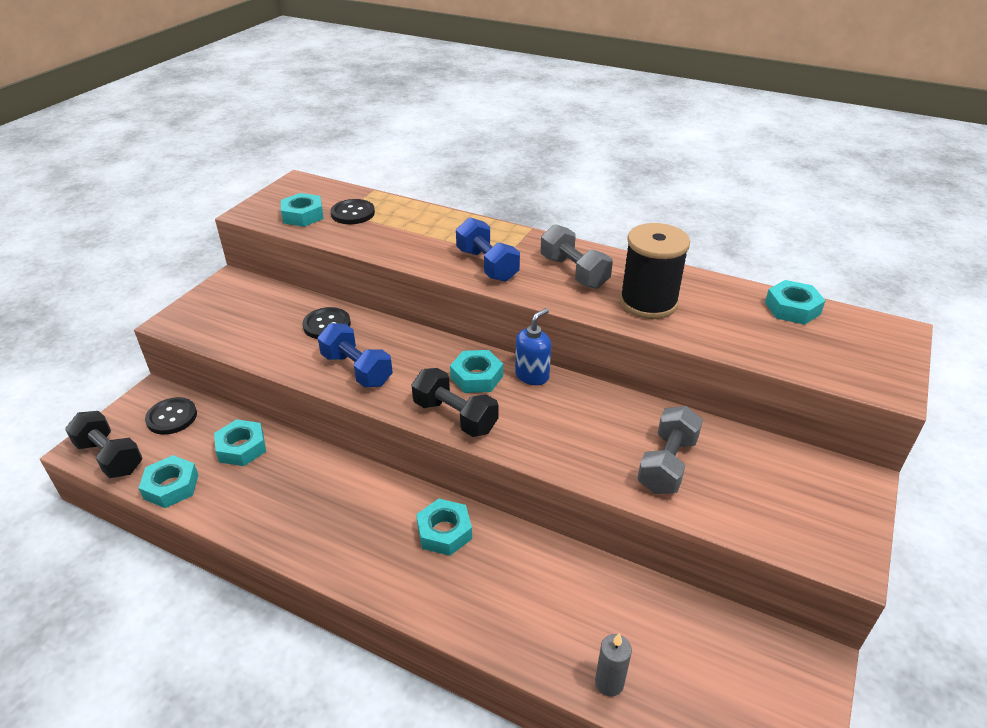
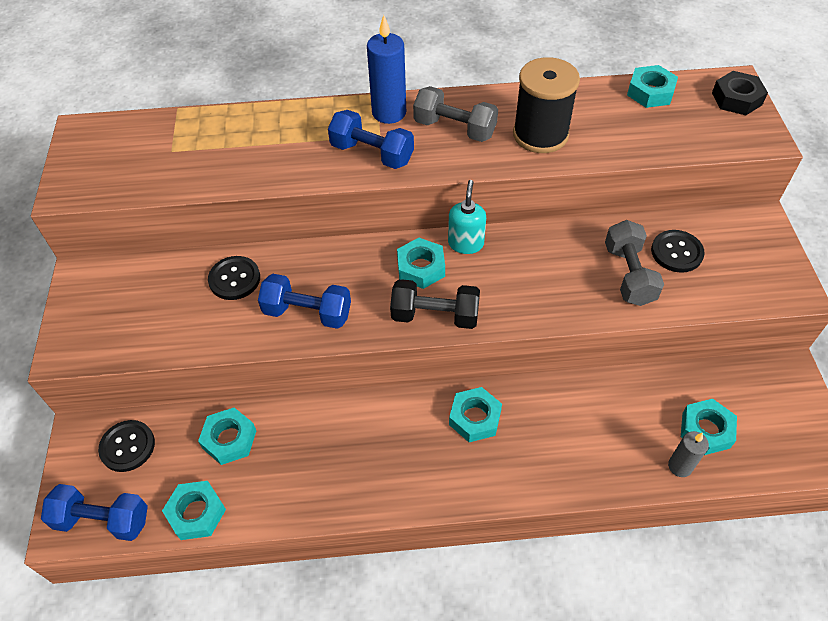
camera: 30 degrees left, 15 degrees up
(110, 457) = (103, 520): black dumbbell -> blue dumbbell
(303, 215) = (131, 171): turquoise nut -> turquoise nut (706, 430)
(353, 213) = (183, 147): black button -> black button (676, 252)
(529, 243) = (389, 113): none -> blue candle
(532, 375) = (465, 243): blue soap dispenser -> turquoise soap dispenser
(887, 345) = (736, 99): none -> black nut

